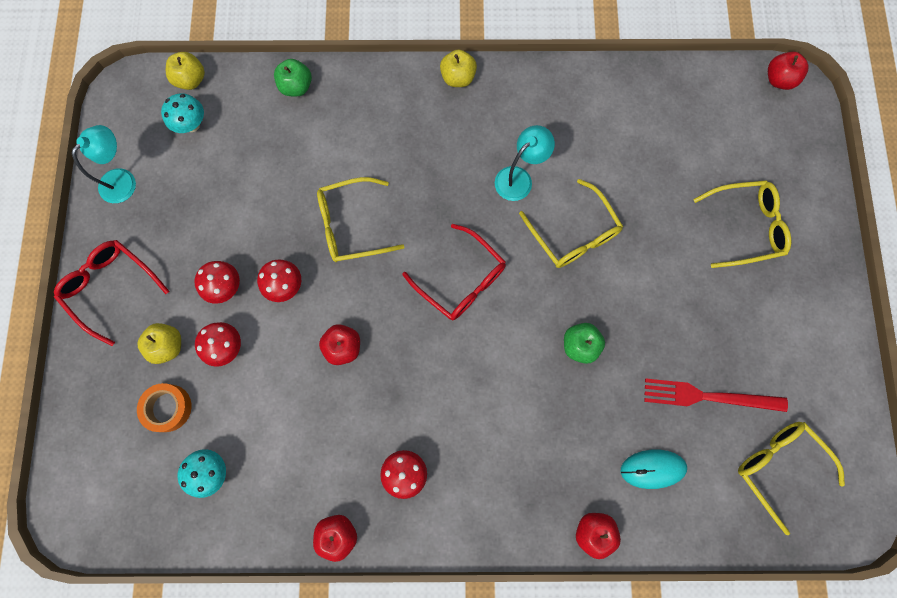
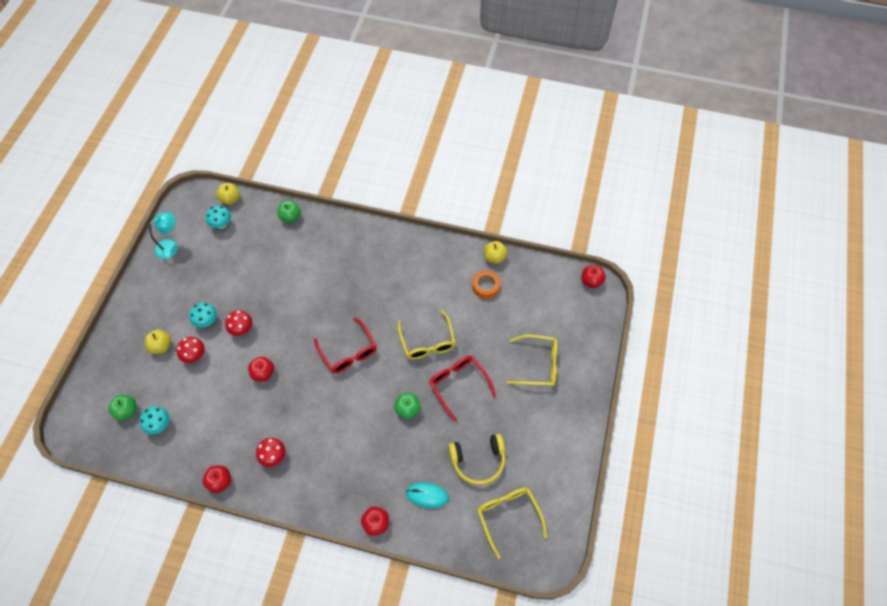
camera: 15 degrees right, 15 degrees down
(111, 288) = (141, 305): red glasses -> red glasses (458, 385)
(151, 464) = (127, 411): none -> green apple
(168, 408) = (148, 381): orange tape -> orange tape (485, 286)
(225, 287) = (207, 321): red mushroom -> turquoise mushroom
(351, 225) = (294, 304): yellow glasses -> none
(458, 78) = (389, 234): yellow apple -> yellow apple (494, 257)
(519, 178) = (405, 301): turquoise lamp -> none
(708, 396) = (478, 461): red fork -> yellow headphones

